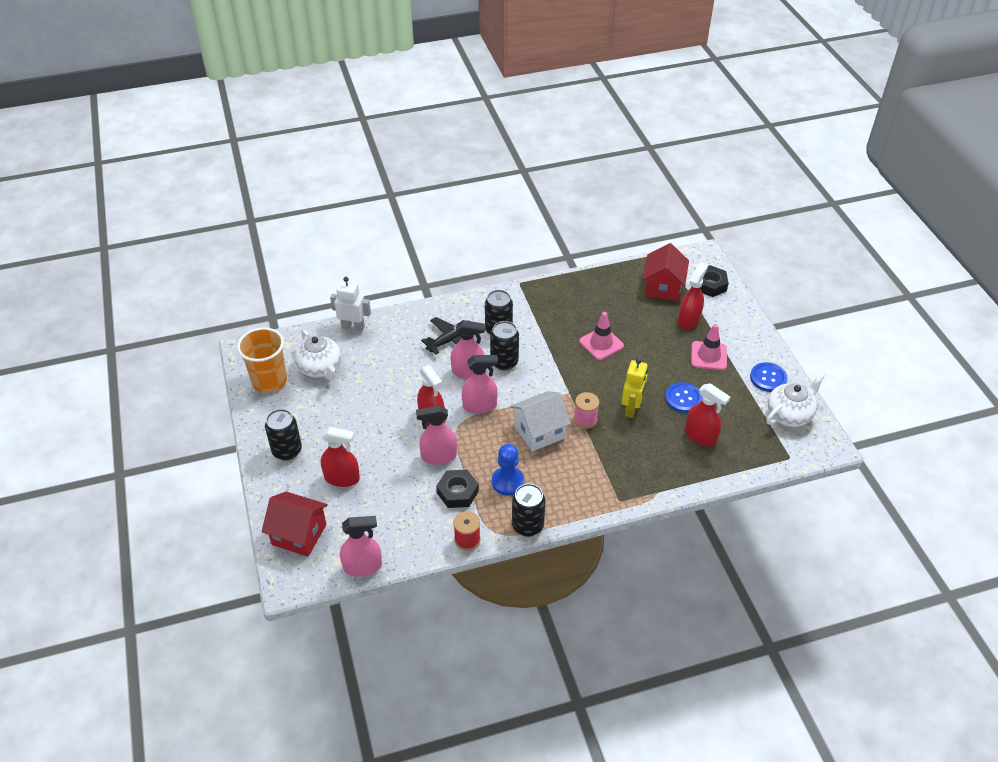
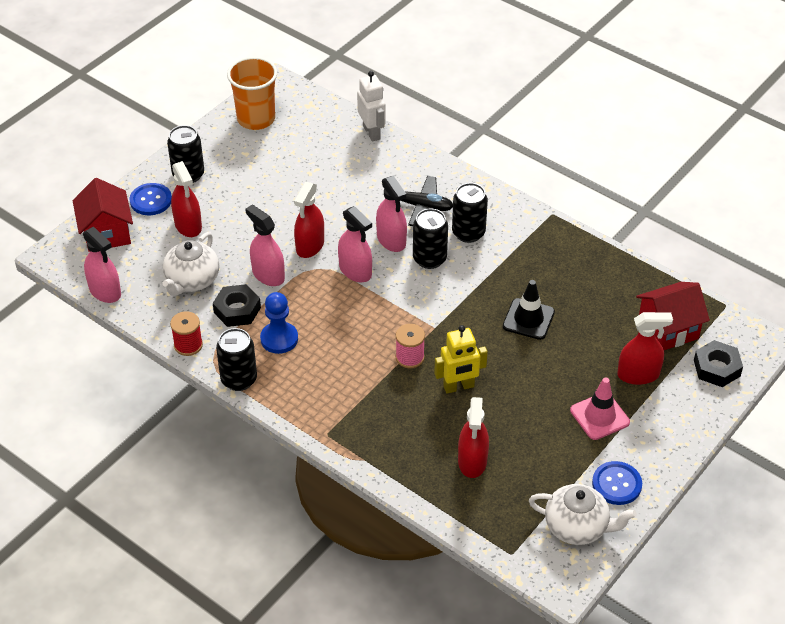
camera: 55 degrees right, 0 degrees up
(320, 368) = (301, 141): white teapot -> white teapot (192, 281)
(539, 432) = (362, 330): white house -> none
(601, 344) = (528, 319): pink traffic cone -> black traffic cone
(683, 398) = (513, 423): blue button -> blue button (151, 200)

